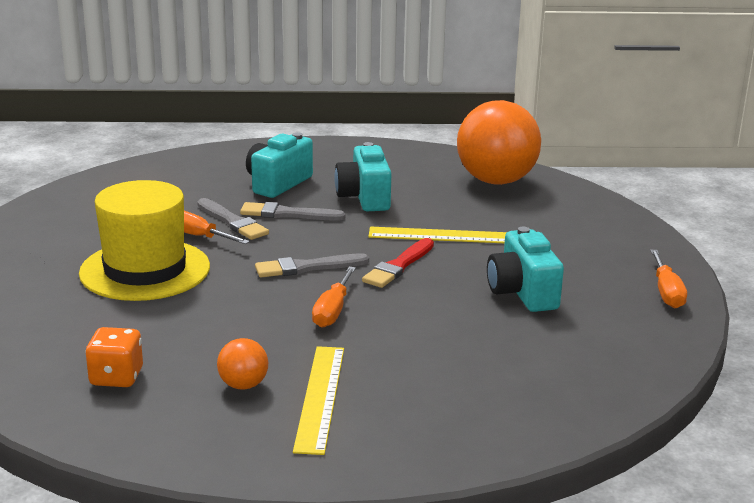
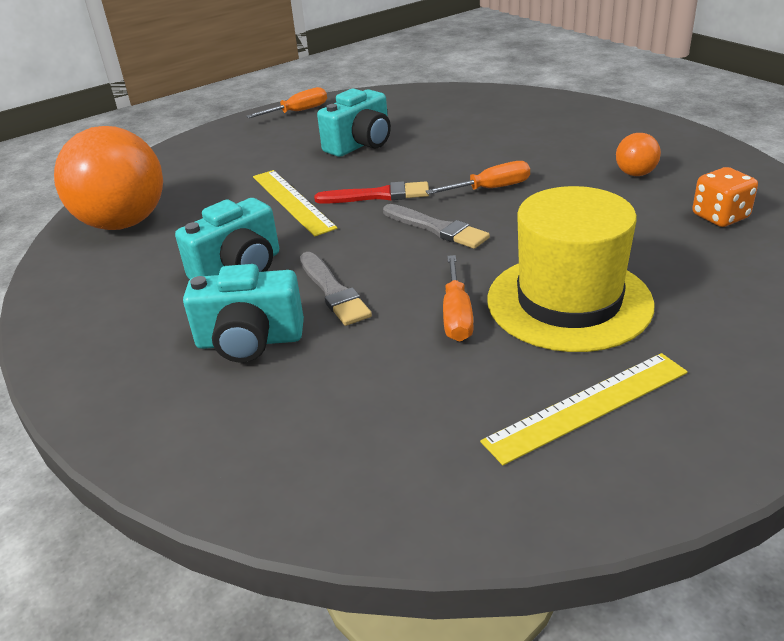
camera: 120 degrees left, 10 degrees up
(233, 222) = (394, 313): grey brush -> none
(320, 397) = (599, 149): yellow ruler -> yellow ruler (587, 406)

